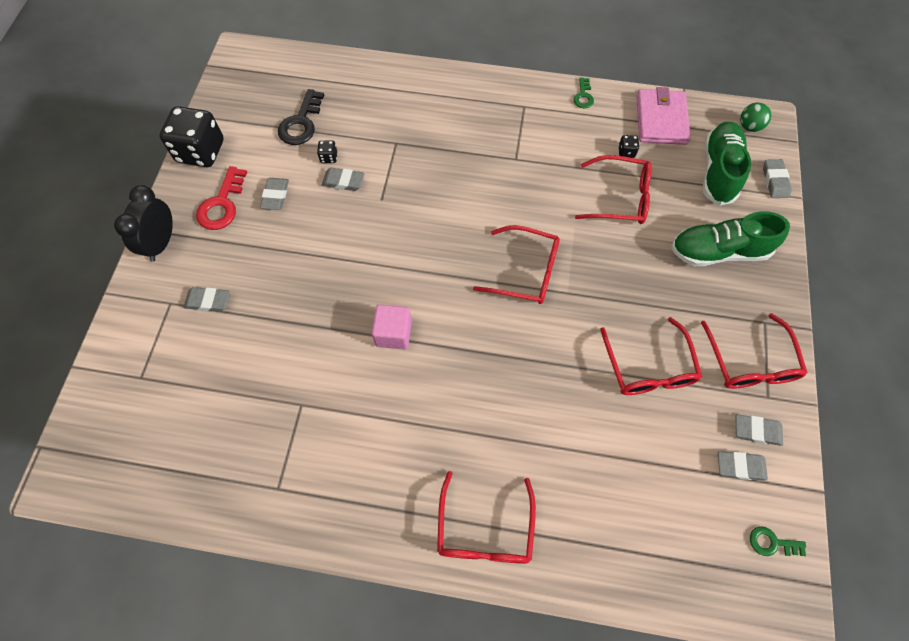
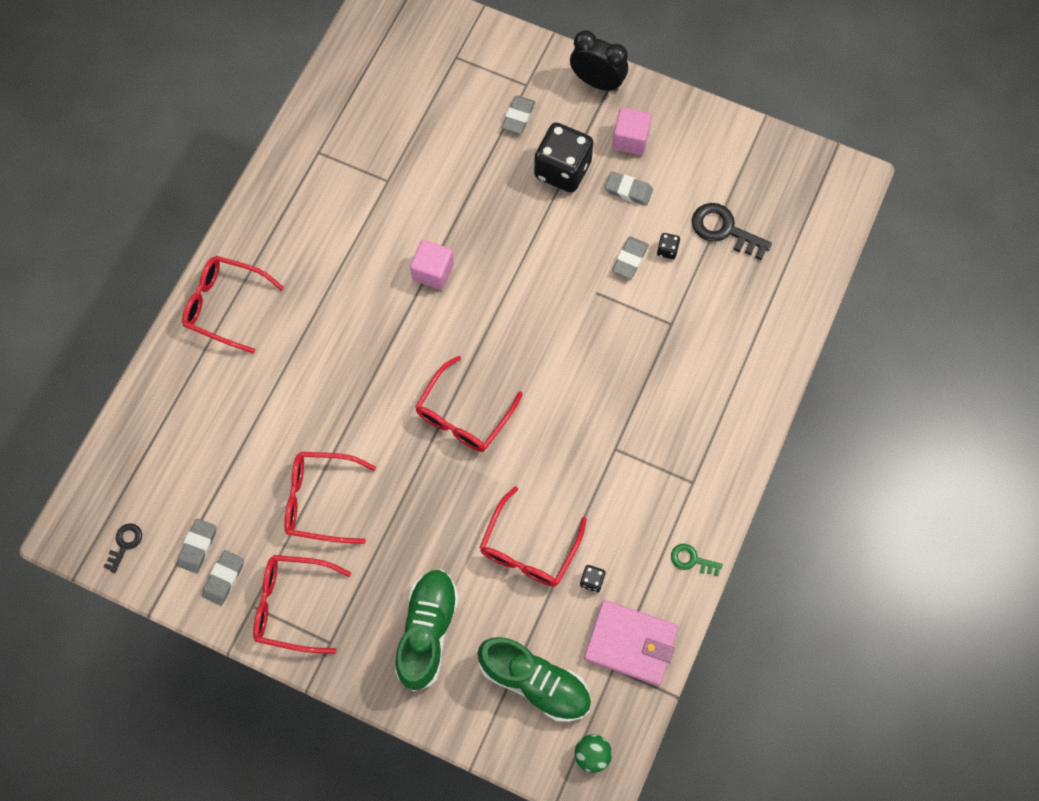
camera: 105 degrees right, 5 degrees up
(201, 151) = (707, 126): black dice -> black dice (562, 170)
(222, 204) = (630, 139): red key -> pink cube
(772, 543) = (125, 544): green key -> black key
(775, 181) = (502, 746): grey eraser -> none

